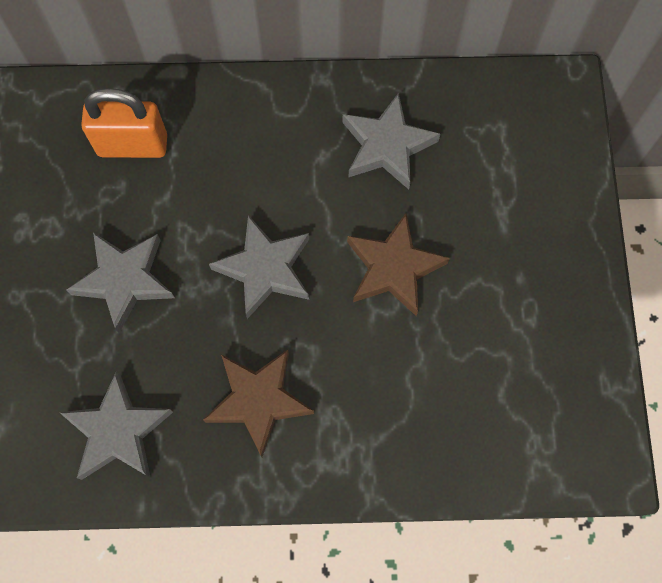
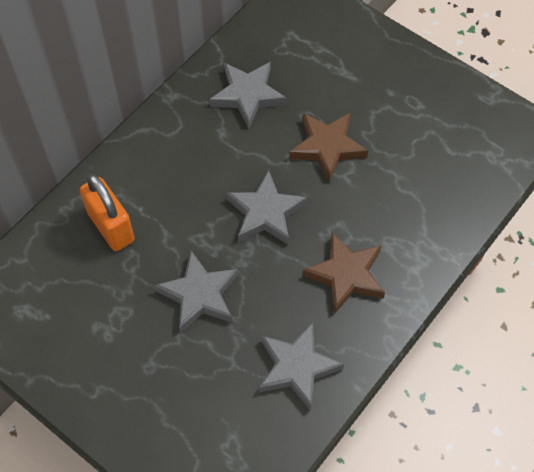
camera: 50 degrees left, 10 degrees down
(133, 145) = (111, 227): orange padlock -> orange padlock turned 75 degrees counterclockwise

